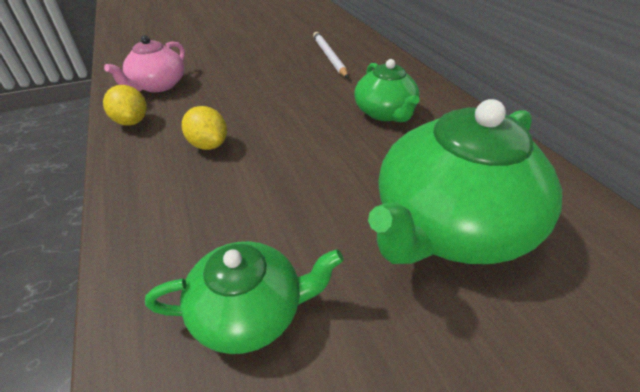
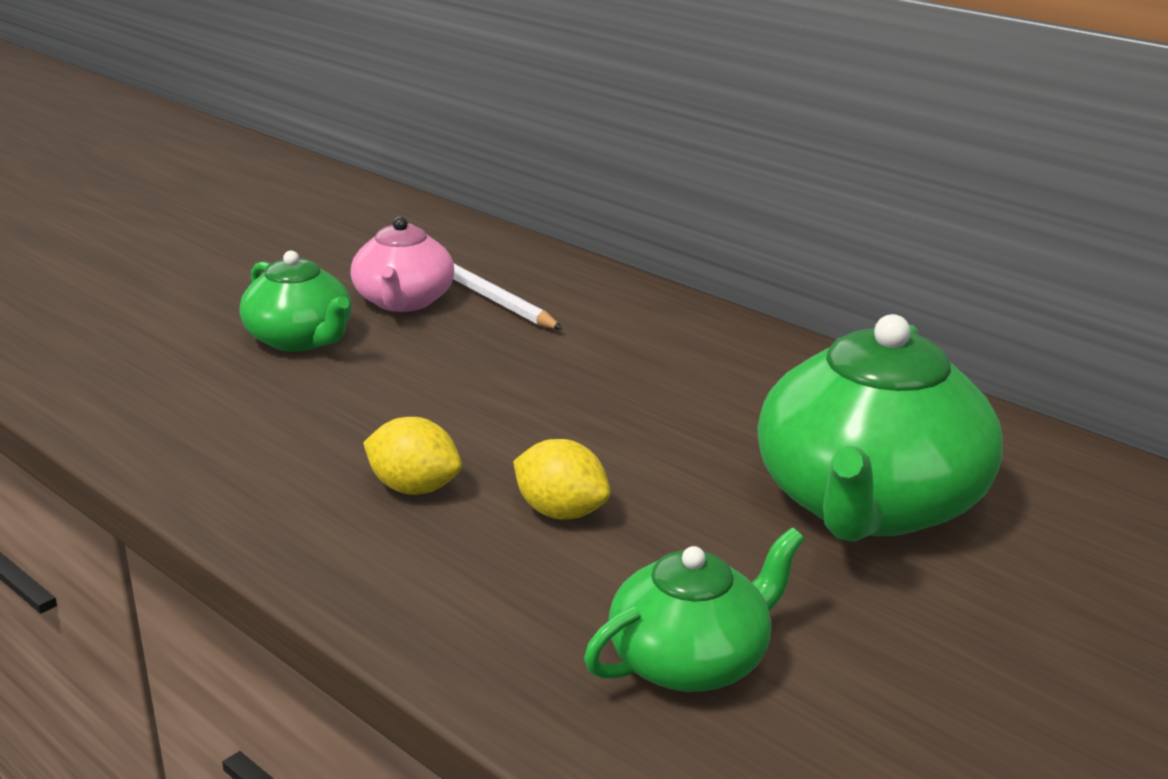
camera: 25 degrees left, 15 degrees down
(132, 122) = (220, 485): yellow lemon -> yellow lemon (561, 512)
(158, 85) = (194, 413): pink teapot -> pink teapot (403, 301)
(385, 113) = (668, 376): green teapot -> green teapot (300, 339)

